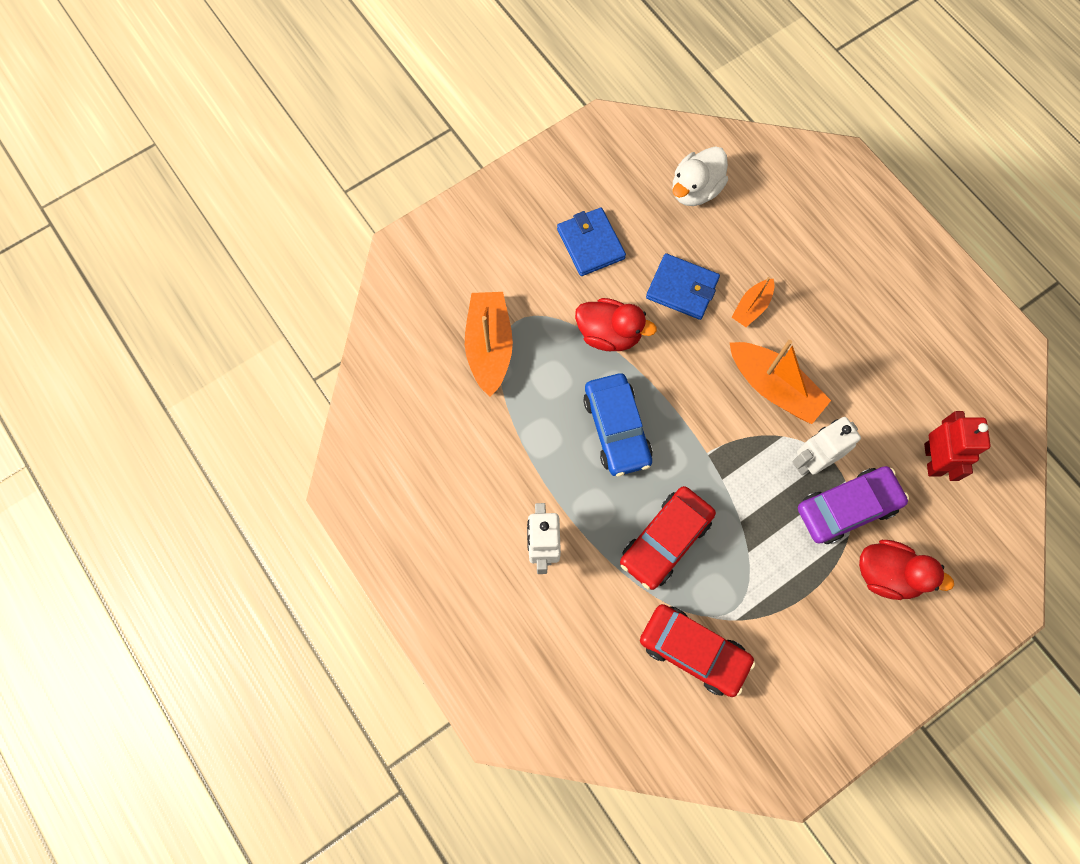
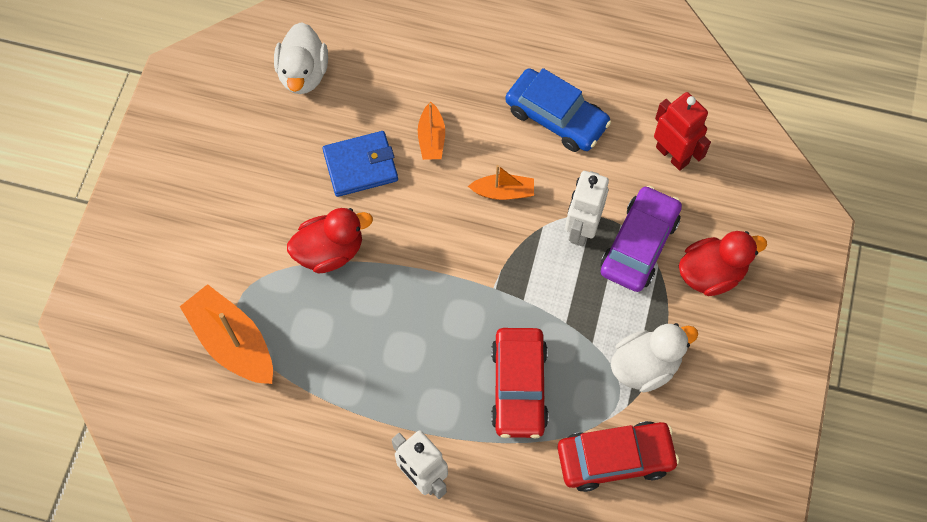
camera: 40 degrees left, 5 degrees down
(590, 244) = (249, 185): blue wallet -> none
(616, 429) = (402, 326): blue car -> blue car (556, 117)
(773, 387) = (503, 192): orange boat -> orange boat, size x0.56
(774, 602) = (645, 366): none -> white duck

